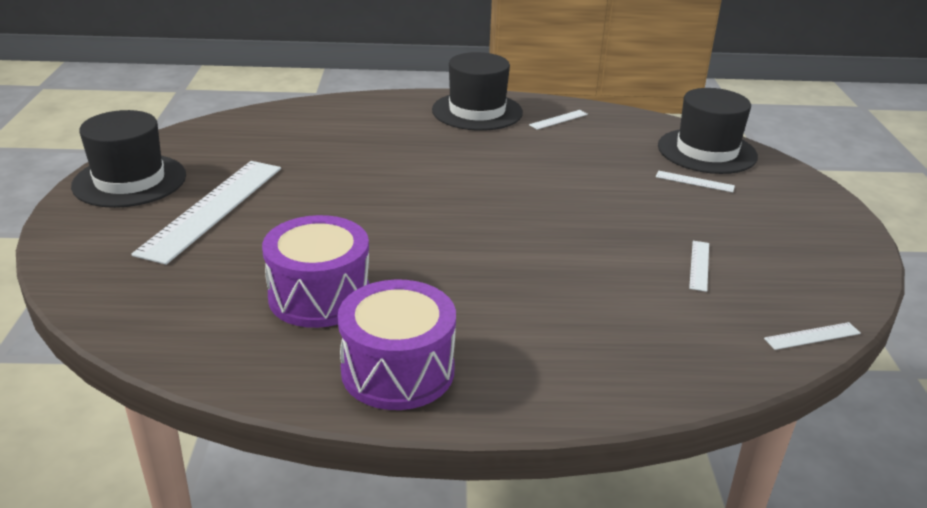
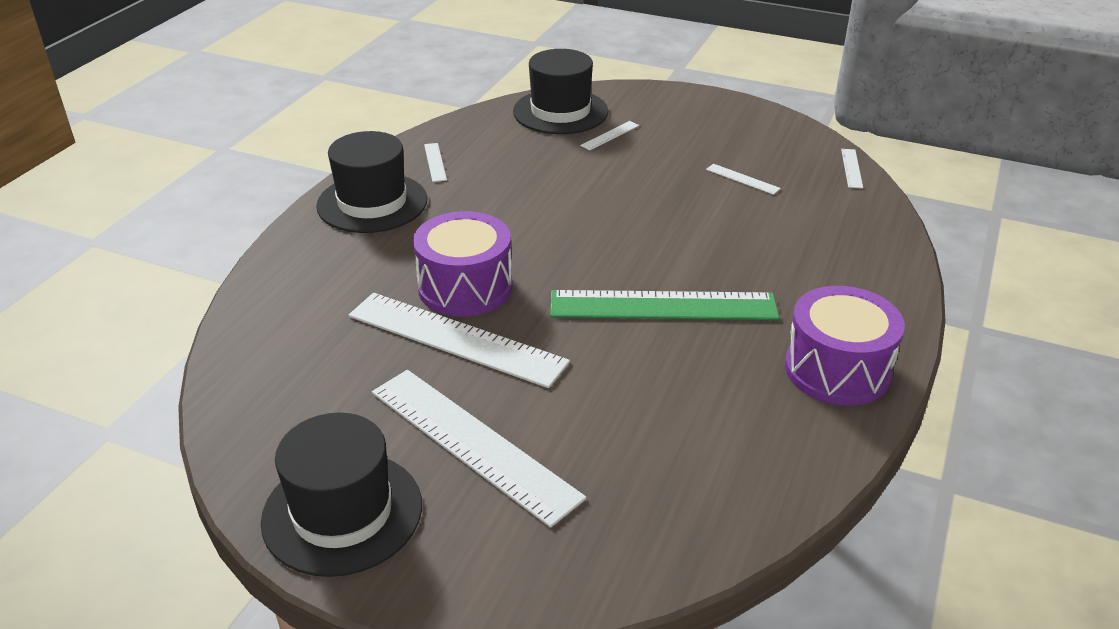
camera: 65 degrees left, 5 degrees up
(319, 296) = (702, 393): purple drum -> purple drum (465, 287)
(329, 177) = (456, 339): none -> white ruler
(435, 256) = (663, 306): none -> green ruler

